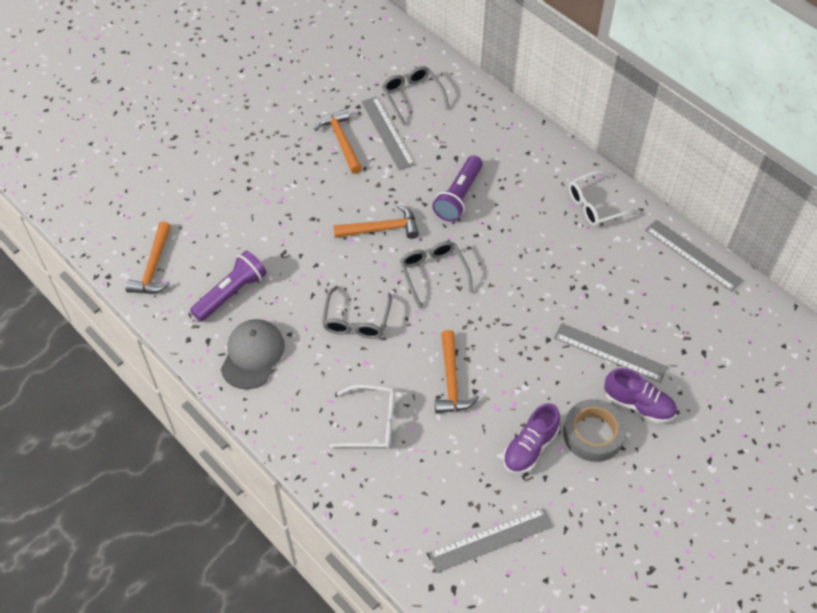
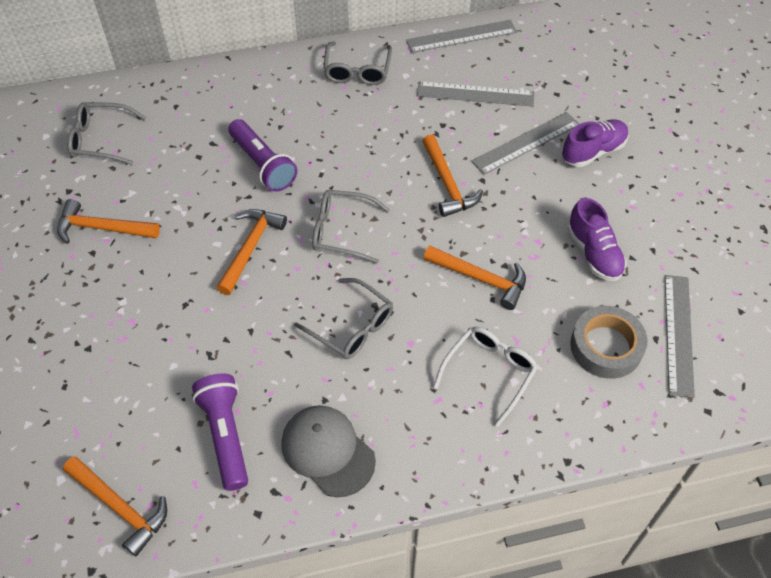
camera: 60 degrees left, 0 degrees up
(387, 132) = (128, 182): grey ruler -> grey ruler (475, 94)
(527, 318) = (447, 183): none -> orange hammer
(593, 434) = (605, 198): grey tape -> grey tape (606, 346)
(596, 205) = (357, 71): white glasses -> grey glasses

